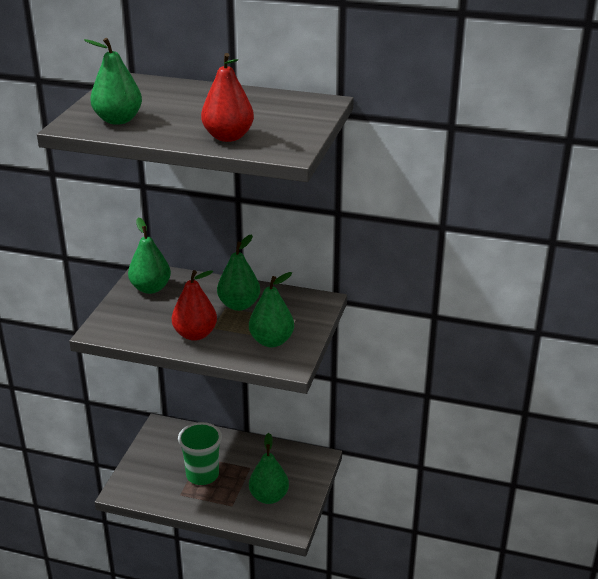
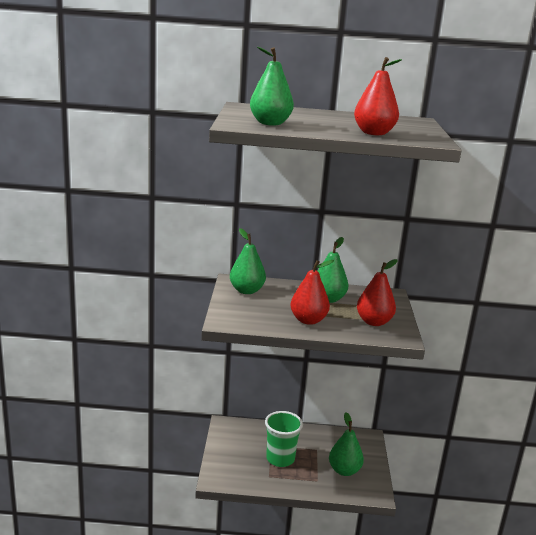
camera: 15 degrees left, 10 degrees down
(271, 341) = (374, 322): green pear -> red pear

